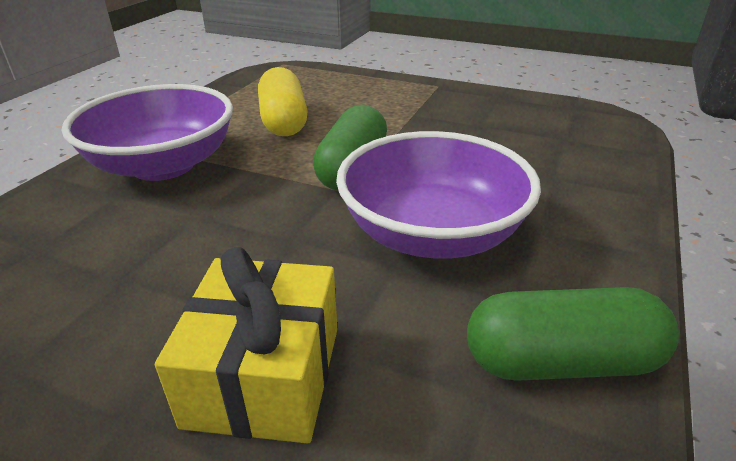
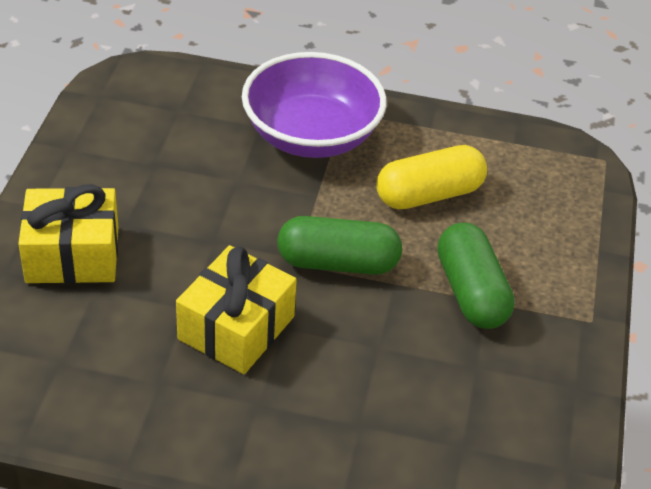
camera: 75 degrees right, 10 degrees up
(432, 234) = (236, 328): purple bowl -> yellow gift
(561, 362) = (95, 402): green capsule -> green capsule (471, 292)

